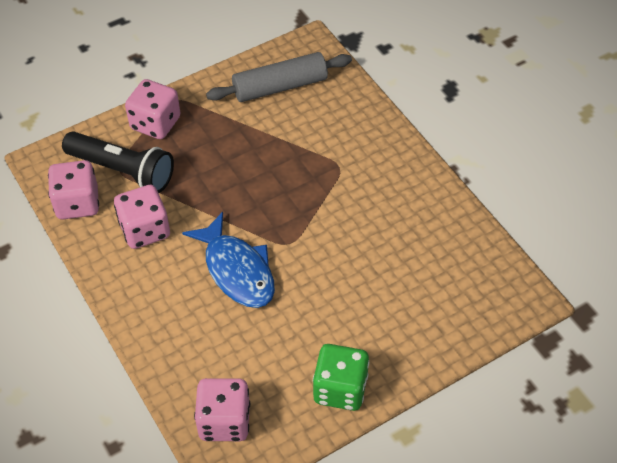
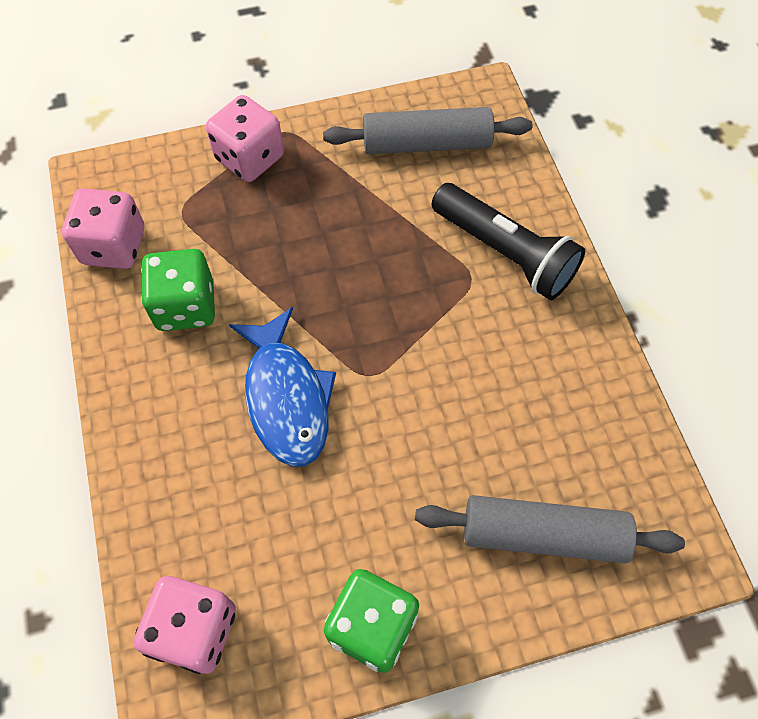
camera: 15 degrees right, 10 degrees up
(122, 171) = (185, 214): black flashlight -> black flashlight (504, 253)
(145, 230) = (185, 306): pink dice -> green dice
(434, 309) = (543, 534): none -> grey rolling pin

